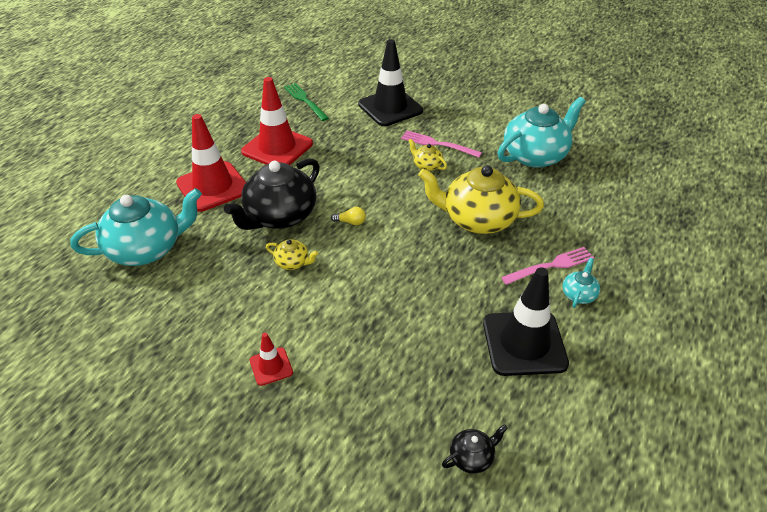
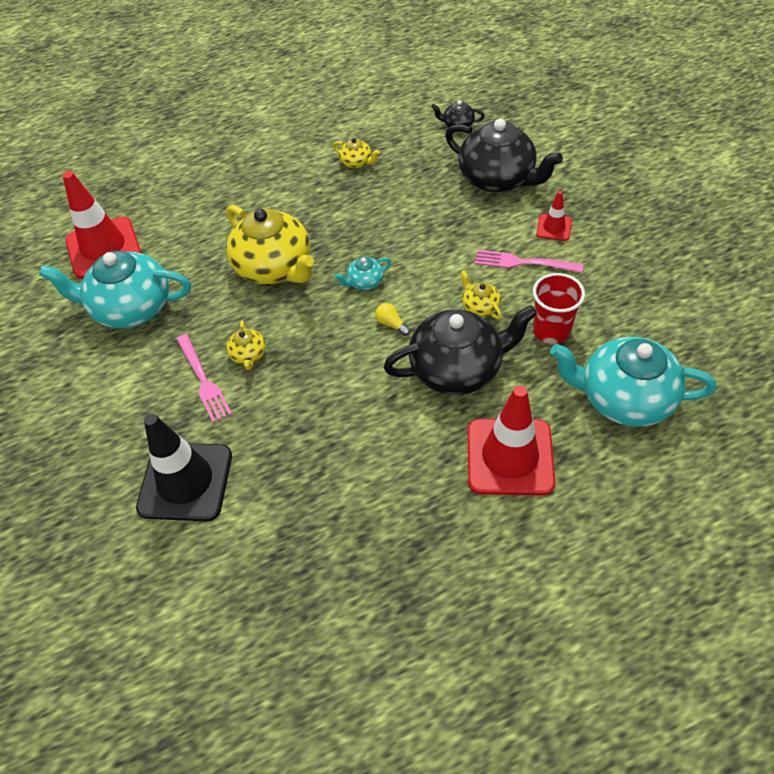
camera: 140 degrees left, 10 degrees up
(224, 271) = (551, 330): none -> red cup
(277, 148) = (389, 486): red traffic cone -> red traffic cone (104, 248)
(305, 100) = (279, 575): green fork -> none
(366, 398) = (497, 179): none -> black teapot
(524, 343) = (357, 163): black traffic cone -> yellow teapot
(551, 265) = (269, 201): pink fork -> pink fork (523, 263)
(578, 294) = (278, 173): turquoise teapot -> turquoise teapot (365, 282)

